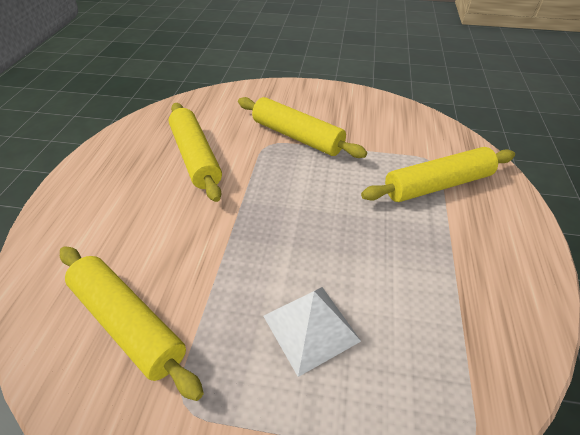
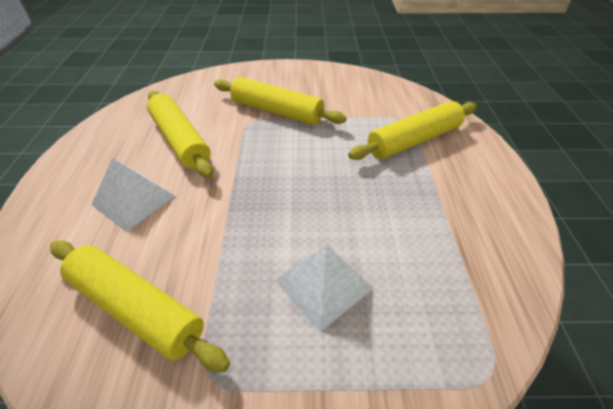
camera: 10 degrees left, 0 degrees up
(142, 214) = (133, 200): none -> white pyramid

